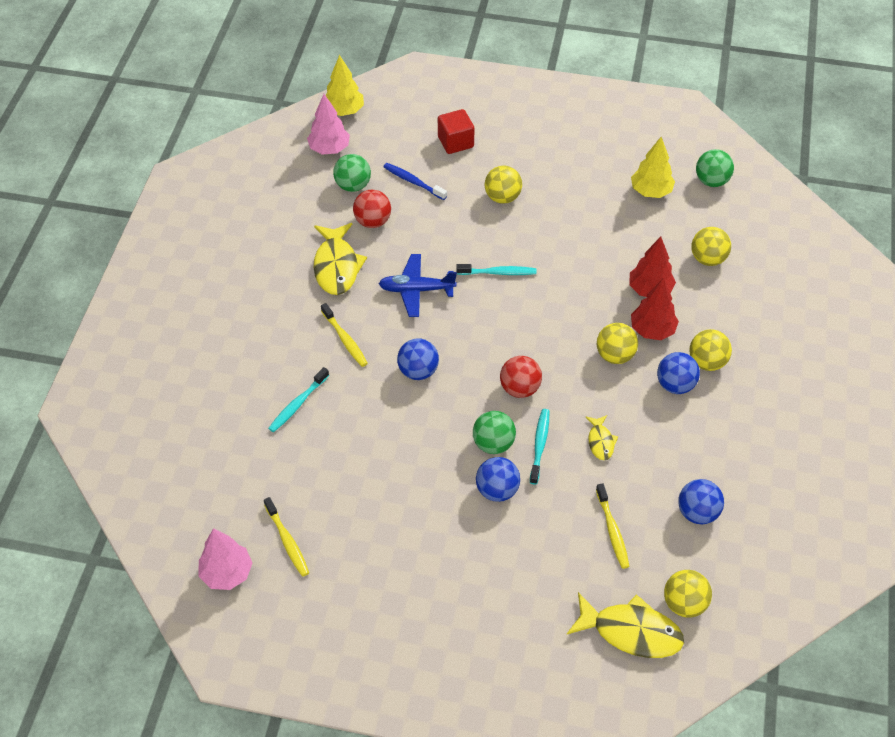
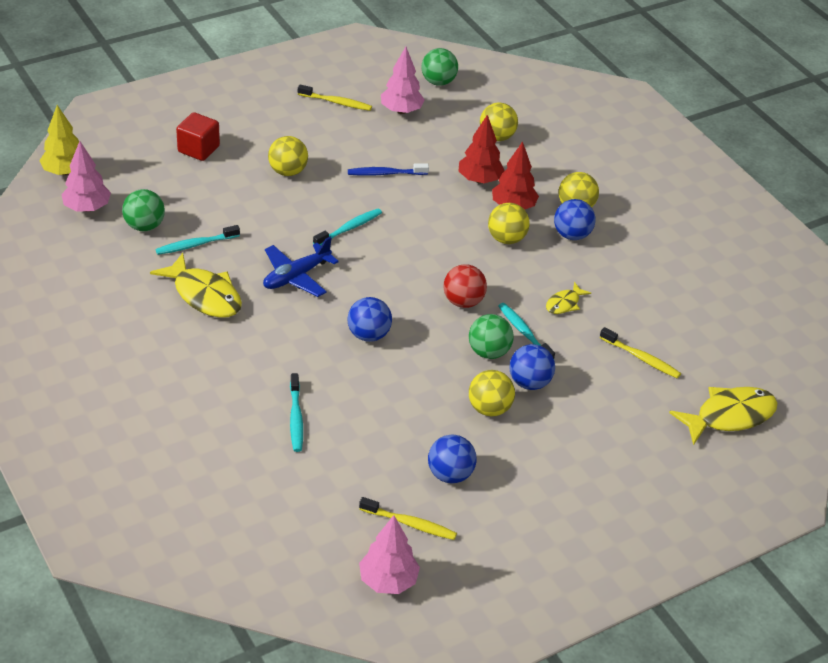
camera: 45 degrees left, 10 degrees down
(345, 339) = (278, 346): yellow toothbrush -> yellow toothbrush (336, 102)
(373, 221) = (196, 244): red ball -> turquoise toothbrush
(413, 182) = (197, 197): blue toothbrush -> blue toothbrush (386, 173)
(600, 441) = (564, 303): yellow fish -> yellow fish turned 90 degrees clockwise
(650, 191) = (401, 111): yellow tree -> pink tree
(684, 603) = (741, 375): yellow ball -> yellow ball (489, 408)
(697, 512) = (683, 310): blue ball -> blue ball (450, 474)

